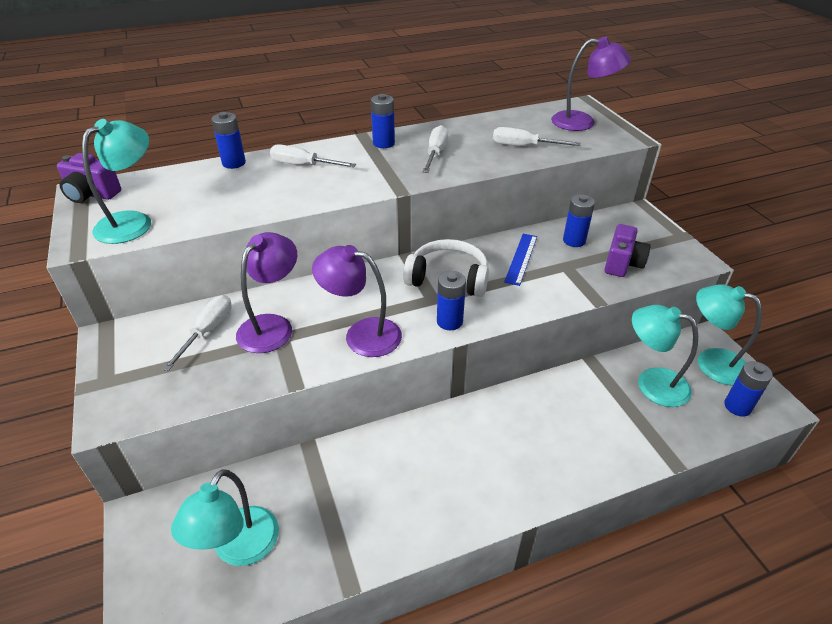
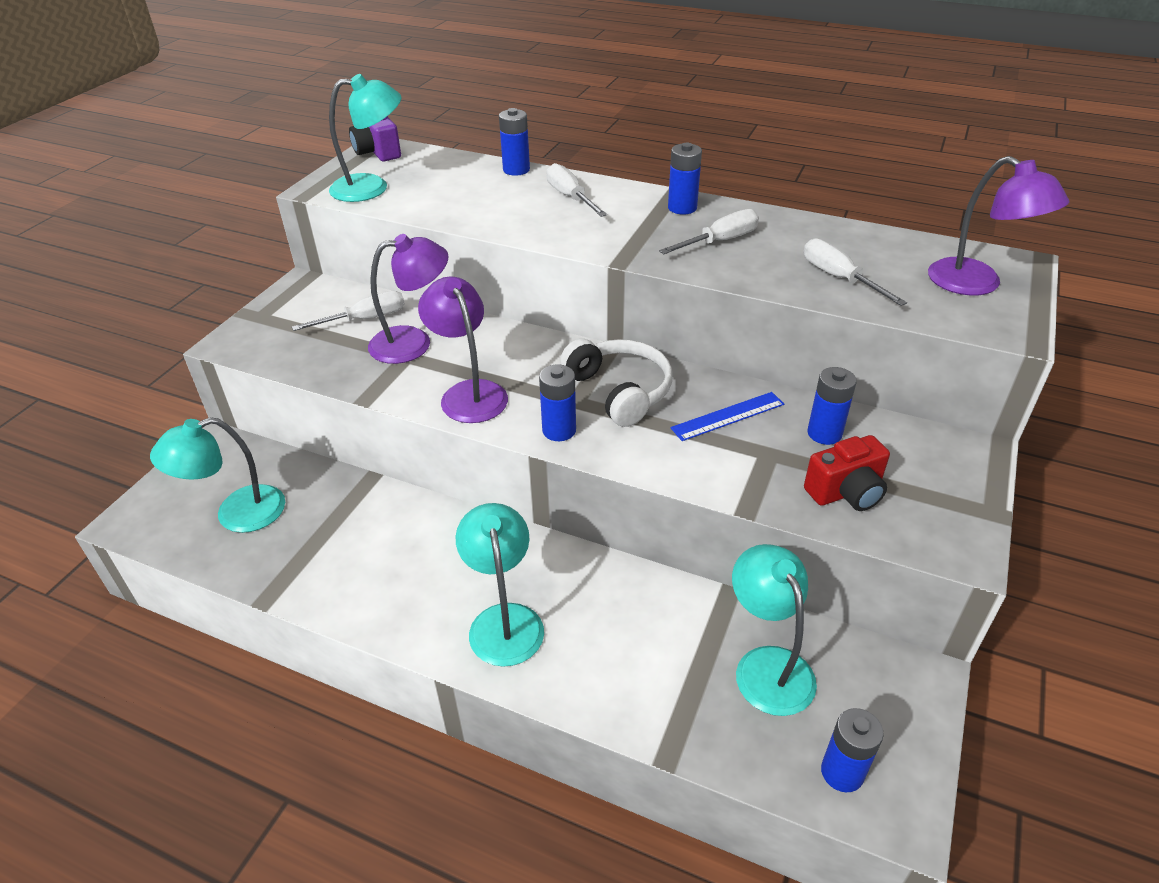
camera: 45 degrees right, 0 degrees up
(622, 264) = (846, 492): purple camera -> red camera
(711, 362) = (886, 704): turquoise lamp -> turquoise lamp (504, 620)

